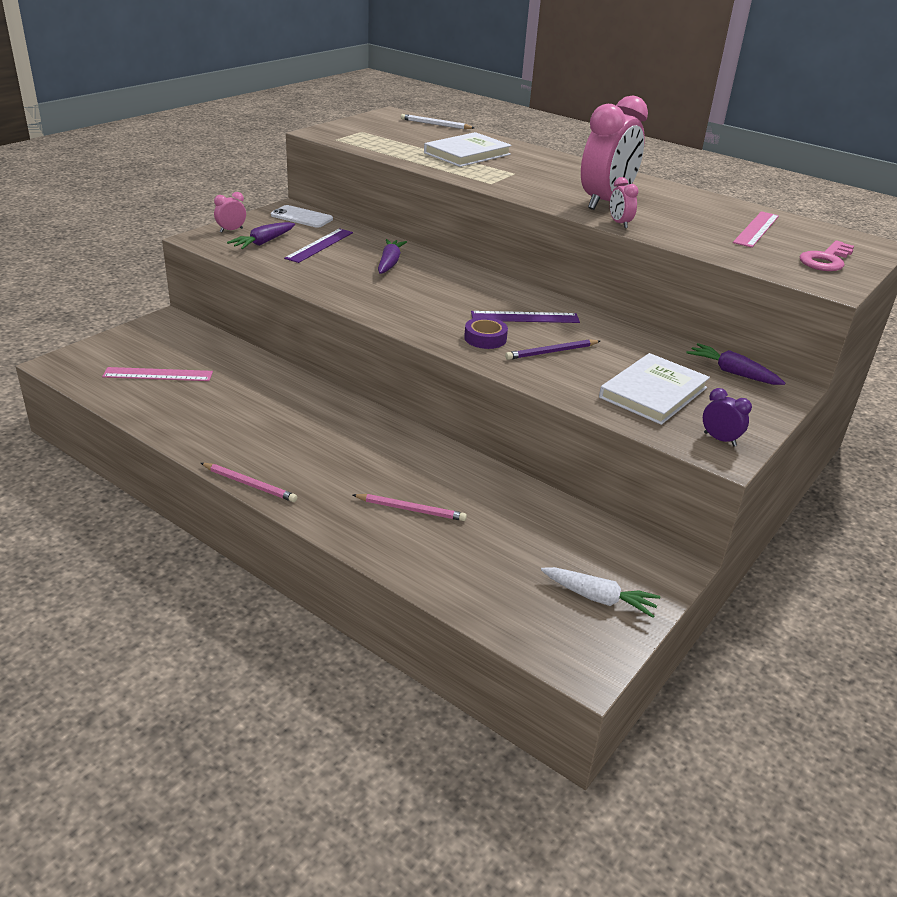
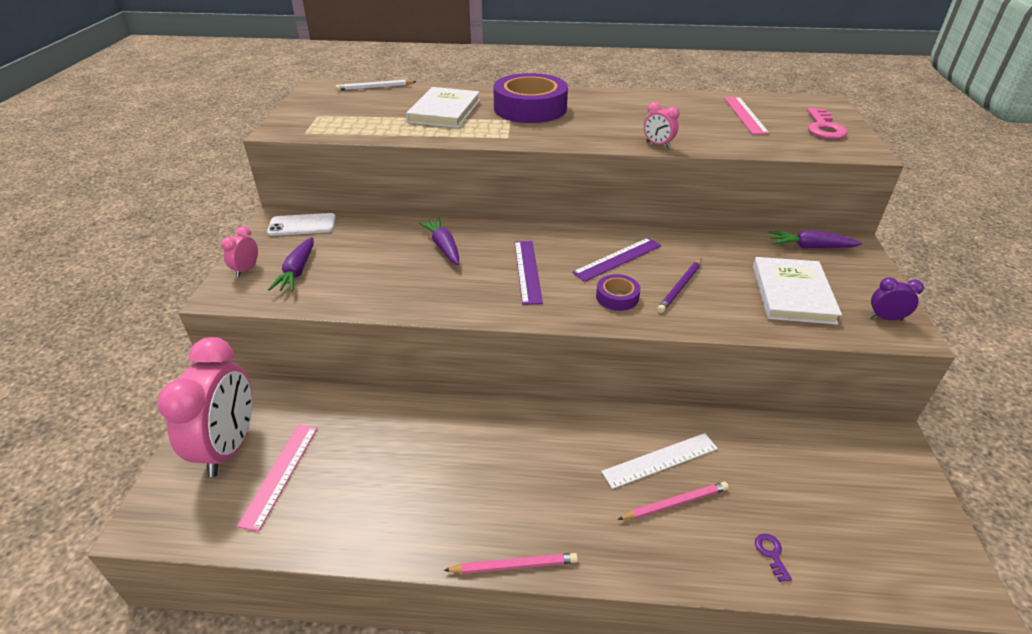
camera: 30 degrees left, 5 degrees up
(158, 374) = (280, 474): pink ruler -> pink ruler turned 45 degrees counterclockwise
(320, 245) = (357, 252): purple ruler -> purple ruler (527, 271)
(434, 483) = (660, 460): none -> white ruler
(447, 569) = (771, 554): none -> purple key
(546, 170) = (530, 108): none -> purple tape
(599, 598) = (893, 507): white carrot -> none
(605, 202) = (617, 126): pink clock -> pink clock (229, 447)

